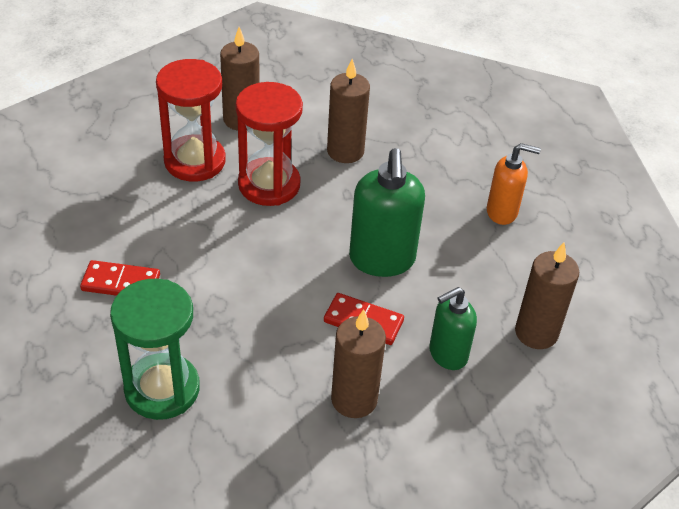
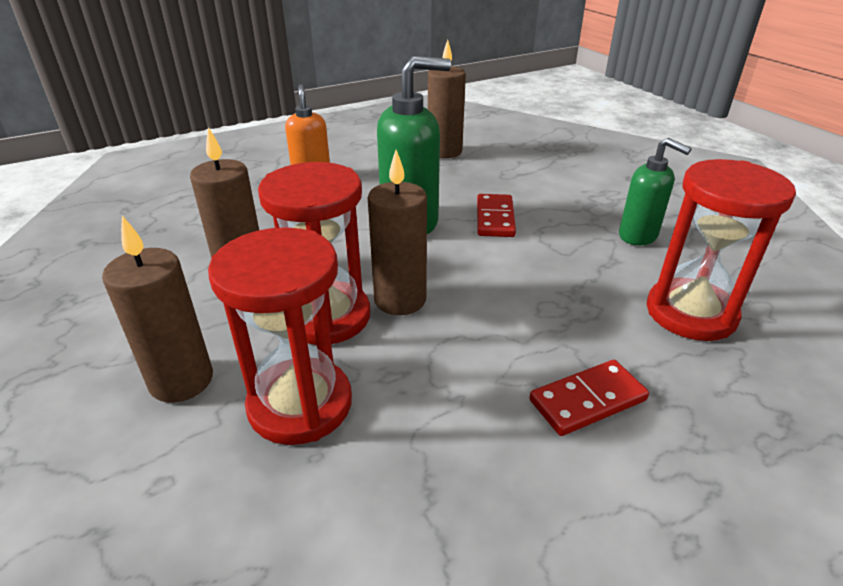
camera: 105 degrees left, 10 degrees down
(121, 283) = (587, 400): red domino -> red domino turned 75 degrees clockwise
(162, 389) = (690, 313): green hourglass -> red hourglass
(354, 399) = (581, 209): brown candle -> brown candle (400, 300)
(447, 354) = (496, 179): green soap dispenser -> green soap dispenser (638, 236)

